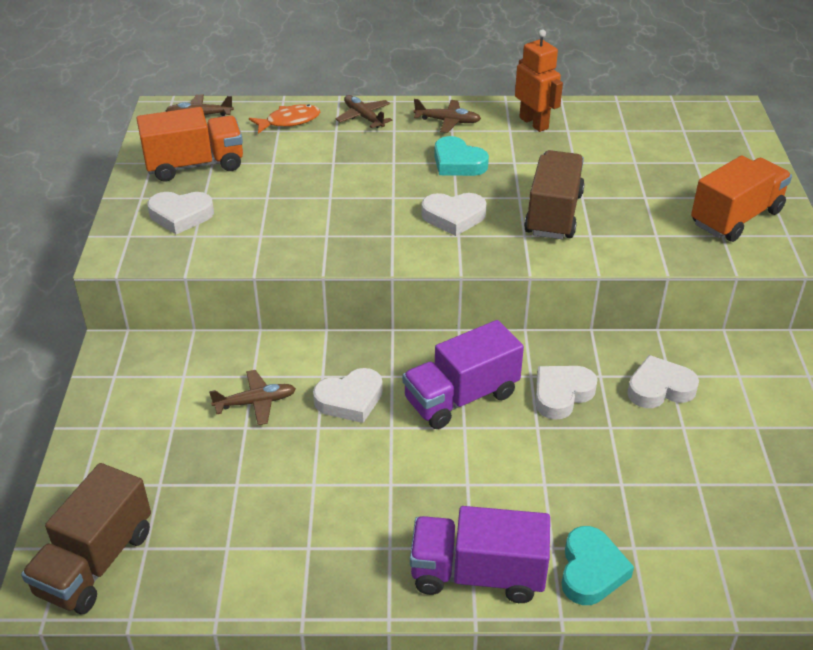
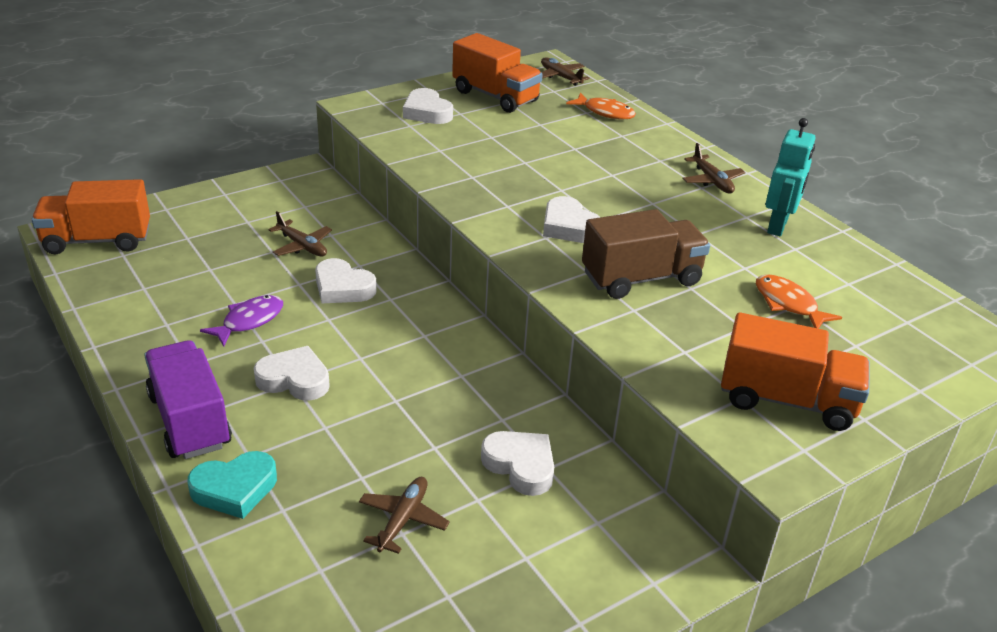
camera: 55 degrees right, 5 degrees down
(95, 562) = (97, 240): brown truck -> orange truck
(352, 483) = (249, 321): none -> purple fish
(364, 117) = (658, 141): brown plane -> brown plane (403, 520)
(458, 163) = (654, 205): turquoise heart -> none
(461, 397) = (396, 344): purple truck -> none
(534, 123) = (778, 226): orange robot -> turquoise robot
(561, 394) = (452, 402): white heart -> white heart (294, 379)
(632, 165) = (788, 304): none -> orange fish

